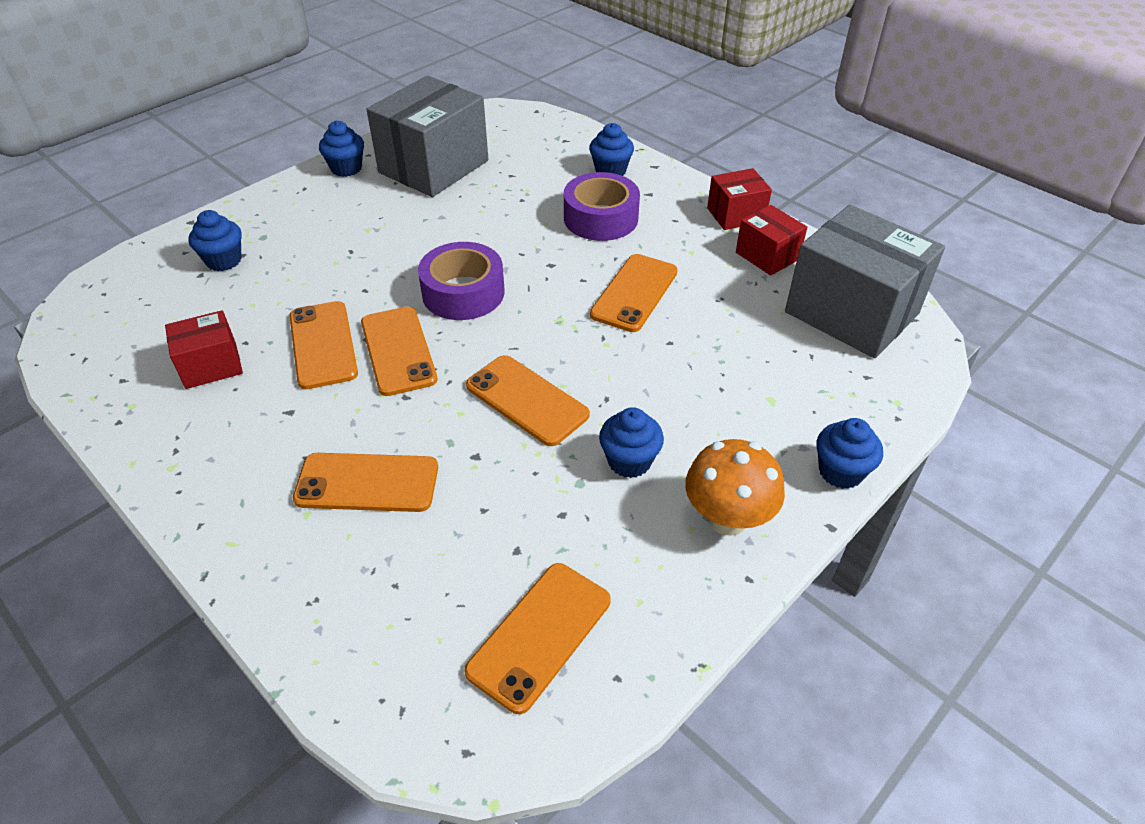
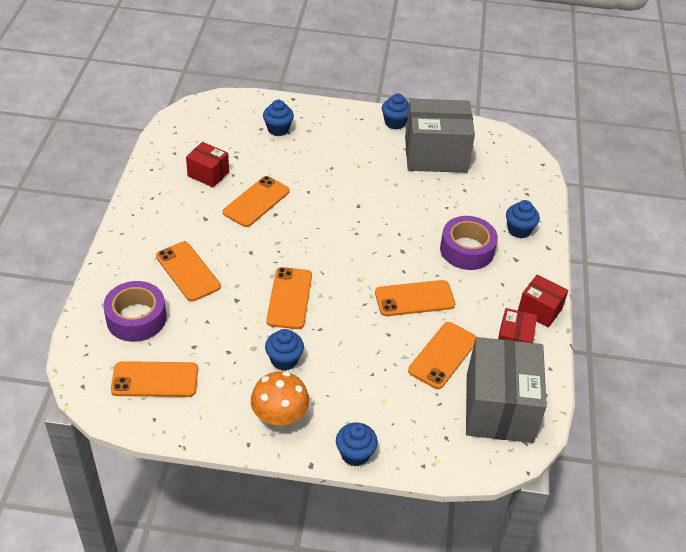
camera: 50 degrees right, 0 degrees up
(398, 351) = (278, 230): orange phone -> orange phone (443, 355)
(463, 293) = (343, 229): purple tape -> purple tape (136, 318)

